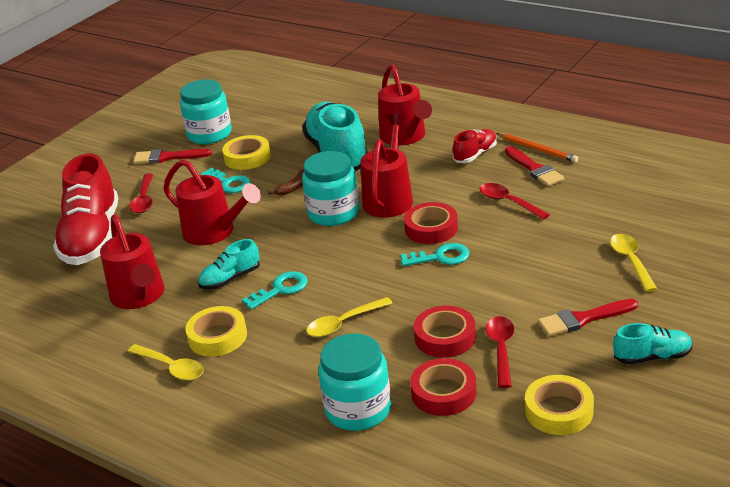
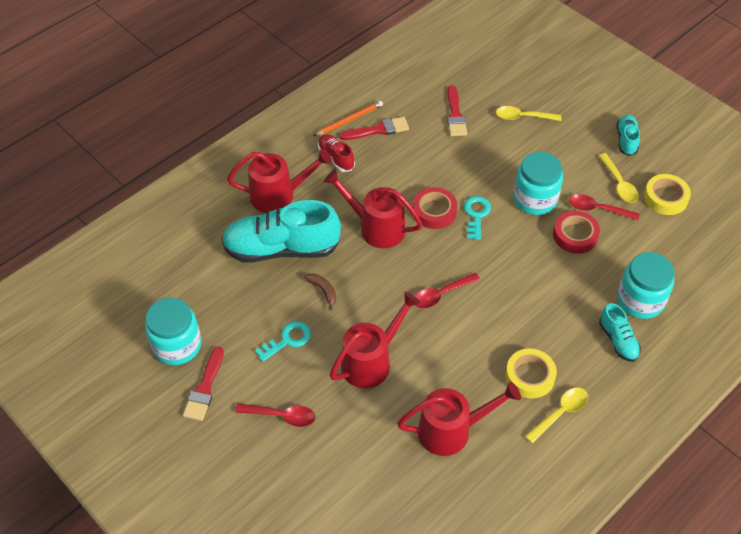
camera: 80 degrees left, 20 degrees up
(92, 238) = (333, 467): red shoe -> none
(230, 279) = (451, 358): turquoise shoe -> turquoise shoe (618, 340)
(247, 157) = (246, 319): yellow tape -> none
(280, 289) = (480, 324): turquoise key -> none
(333, 213) = (381, 269): turquoise jar -> turquoise jar (535, 199)
(343, 323) = (539, 290): yellow spoon -> yellow spoon (619, 184)
(443, 393) = (634, 250): red tape -> none
(508, 202) = (419, 157): red spoon -> red spoon (441, 294)
(583, 319) = (578, 160): red brush -> red brush (455, 115)

